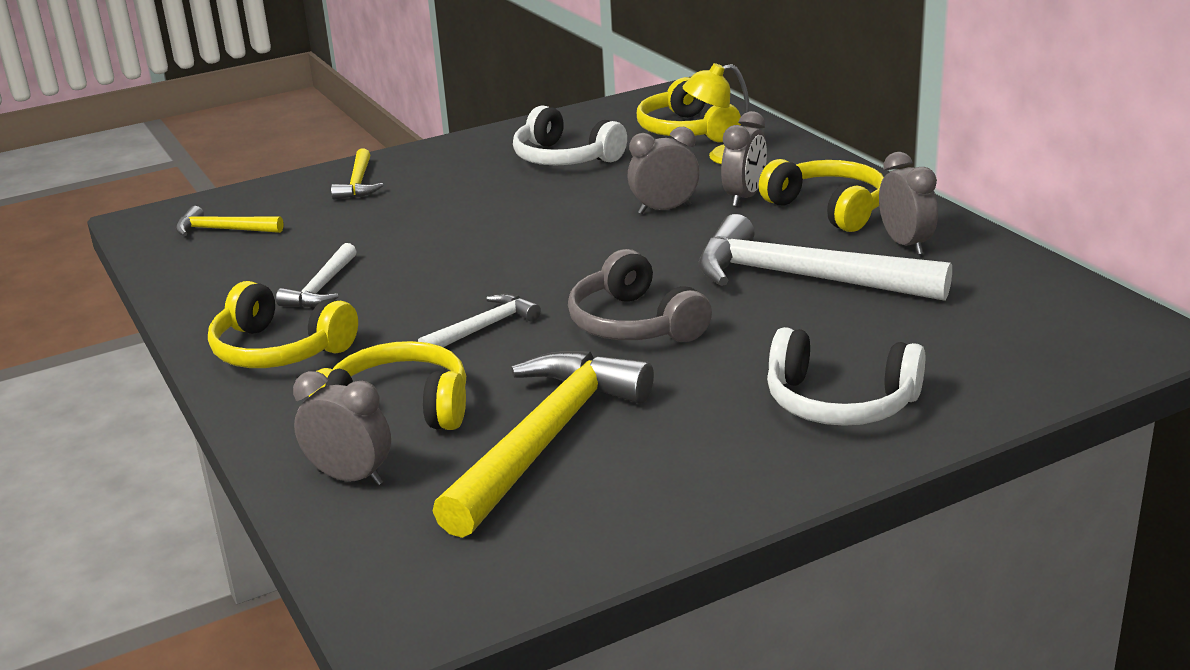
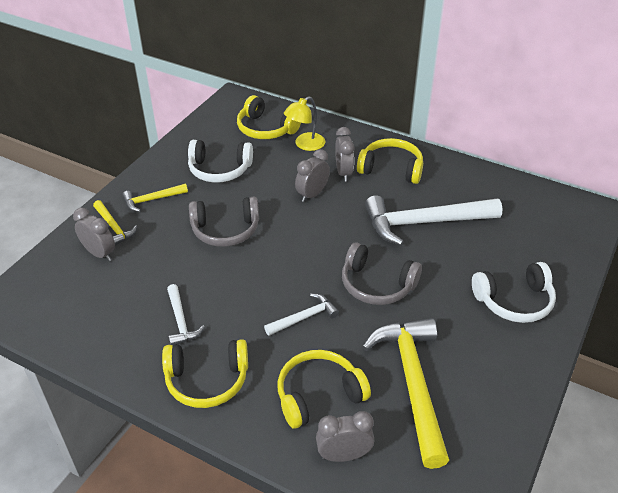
camera: 35 degrees left, 15 degrees up
(223, 230) = (65, 296): yellow hammer -> yellow hammer (152, 200)
(483, 328) = (304, 317): white hammer -> white hammer turned 45 degrees clockwise
(493, 217) = (225, 230): none -> grey headphones
(905, 244) = (447, 183): grey clock -> grey clock (99, 253)

